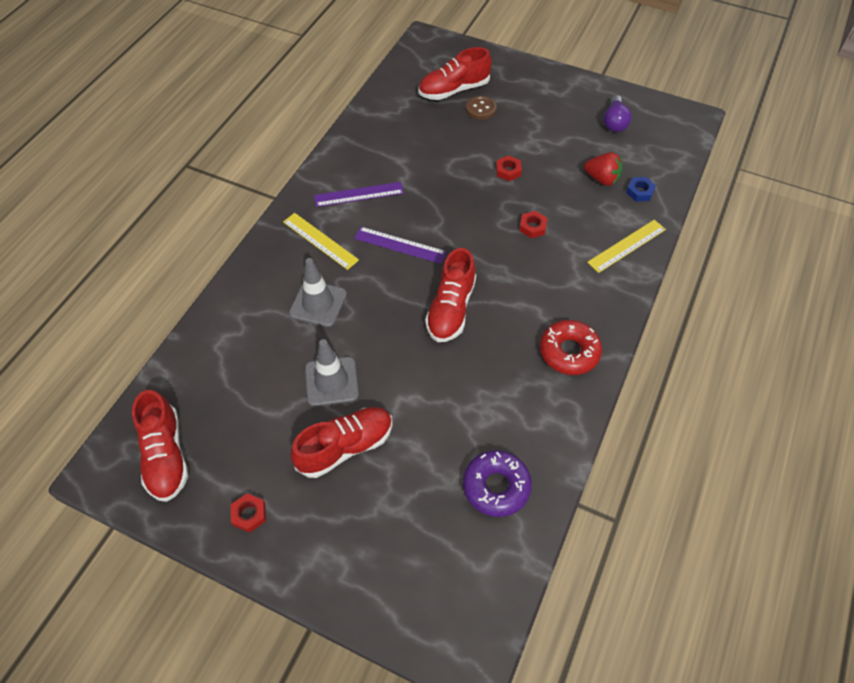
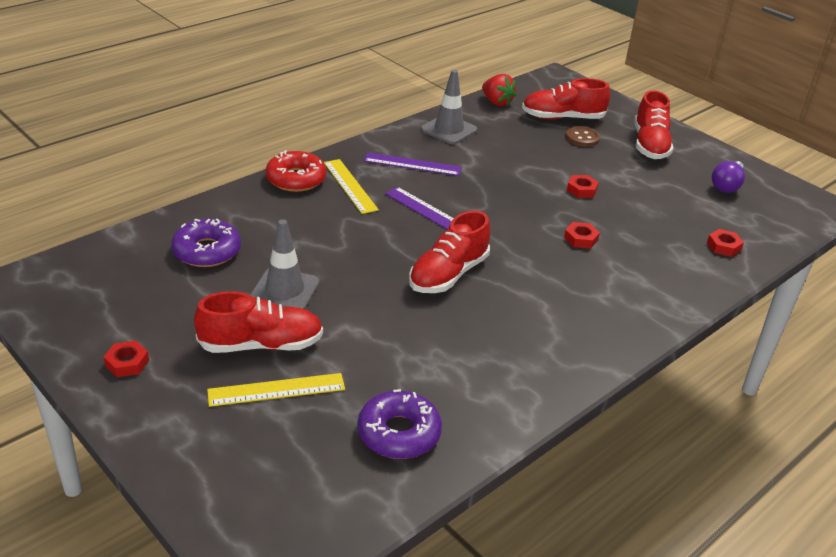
camera: 20 degrees right, 20 degrees down
(166, 455) = (85, 292): red shoe -> red shoe (650, 145)
(242, 366) = (207, 251): none -> purple donut
(318, 303) = (314, 229): grey traffic cone -> grey traffic cone (449, 130)
(569, 352) = (558, 349): red donut -> red donut (296, 179)
(602, 179) = (684, 224): red strawberry -> red strawberry (496, 102)
(626, 246) = (681, 284): yellow ruler -> yellow ruler (276, 390)
(640, 192) = (723, 246): blue nut -> red nut

